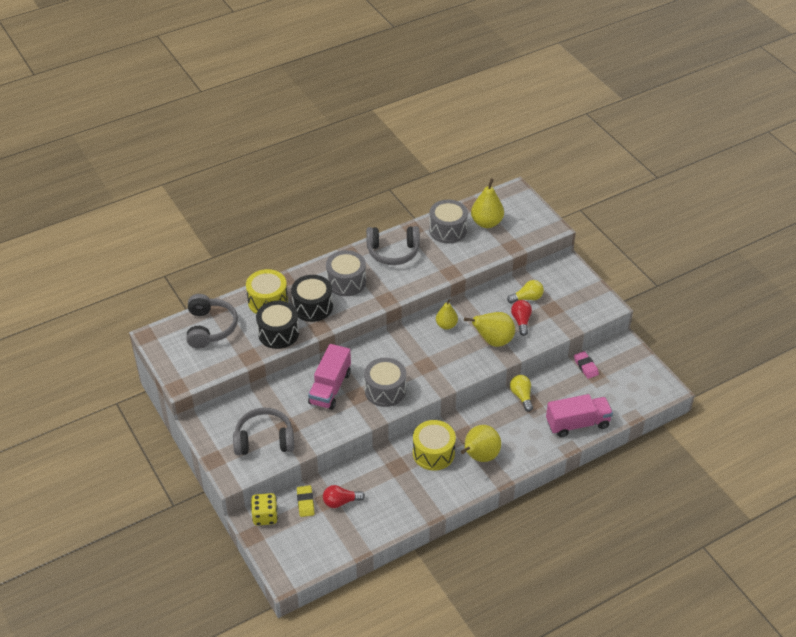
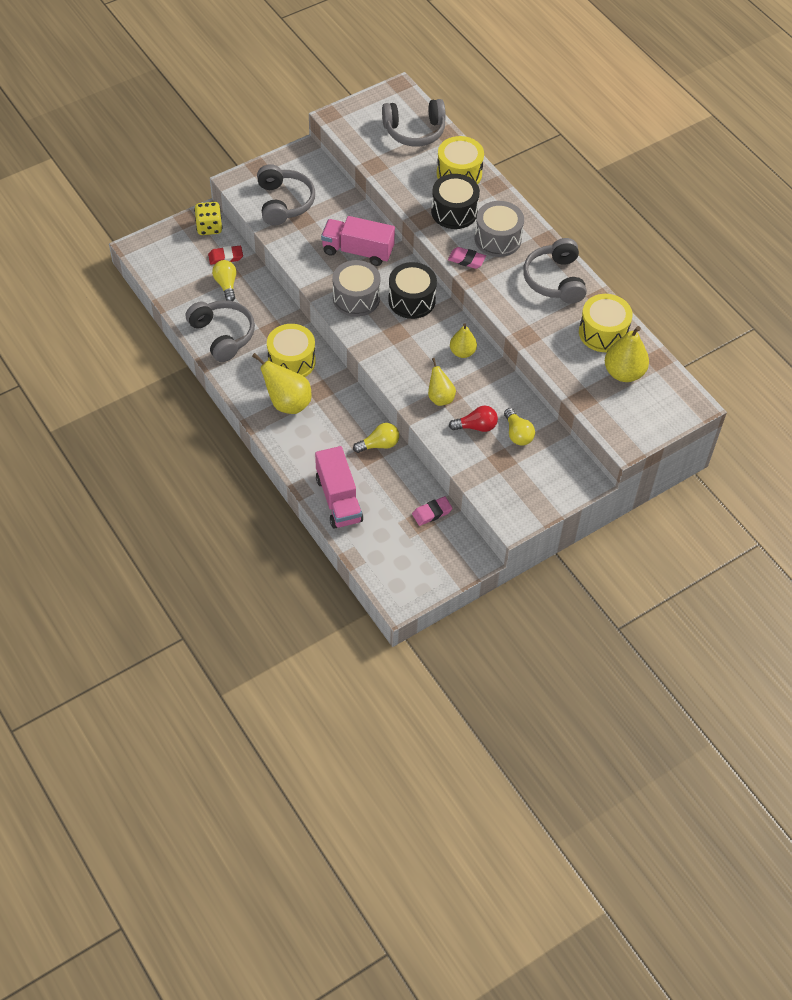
camera: 85 degrees right, 10 degrees up
(278, 333) = (411, 186): black drum -> black drum (411, 300)
(305, 502) = (225, 257): yellow eraser -> red eraser
(340, 502) = (226, 285): red light bulb -> yellow light bulb
(368, 302) = (466, 260): none -> pink eraser
(402, 504) = (223, 335): none -> grey headphones
(448, 230) = (603, 333): grey drum -> yellow drum
(493, 341) = (440, 397): yellow pear -> yellow pear, size x0.64

